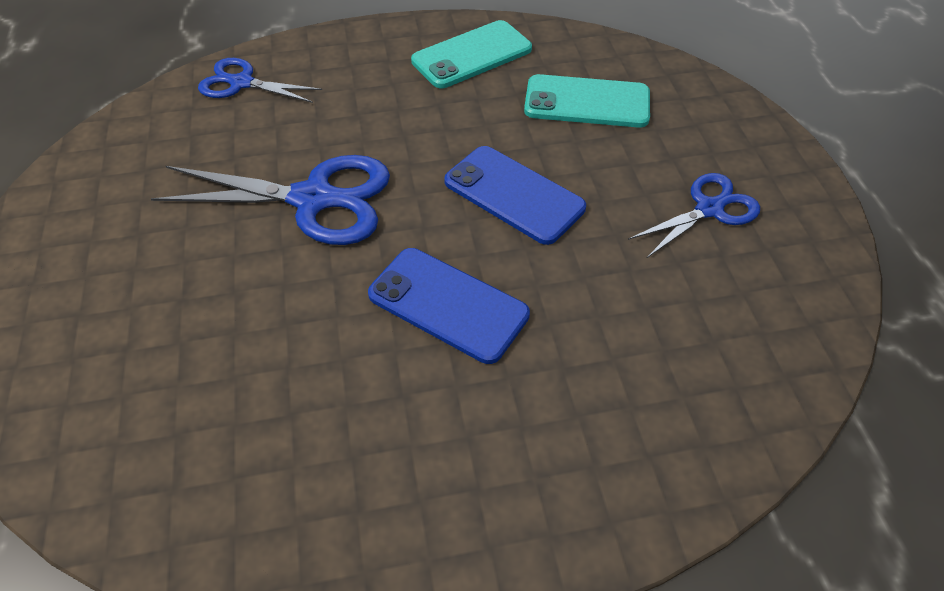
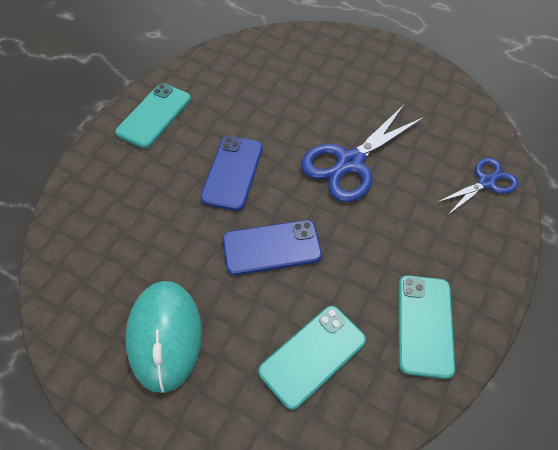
camera: 130 degrees right, 5 degrees up
(438, 508) = (154, 116): none -> turquoise phone
(448, 305) = (232, 173): blue phone -> blue phone turned 60 degrees counterclockwise
(709, 209) = (165, 336): blue scissors -> turquoise mouse

